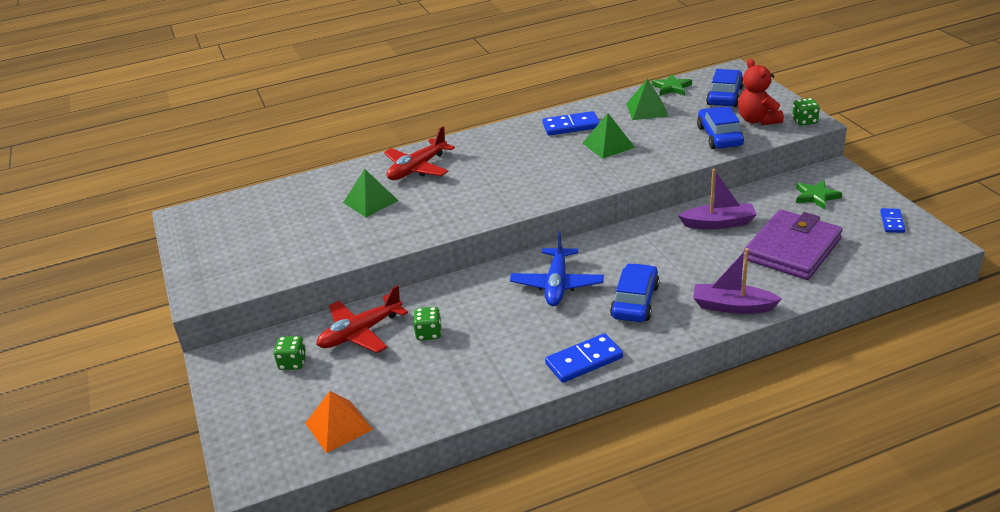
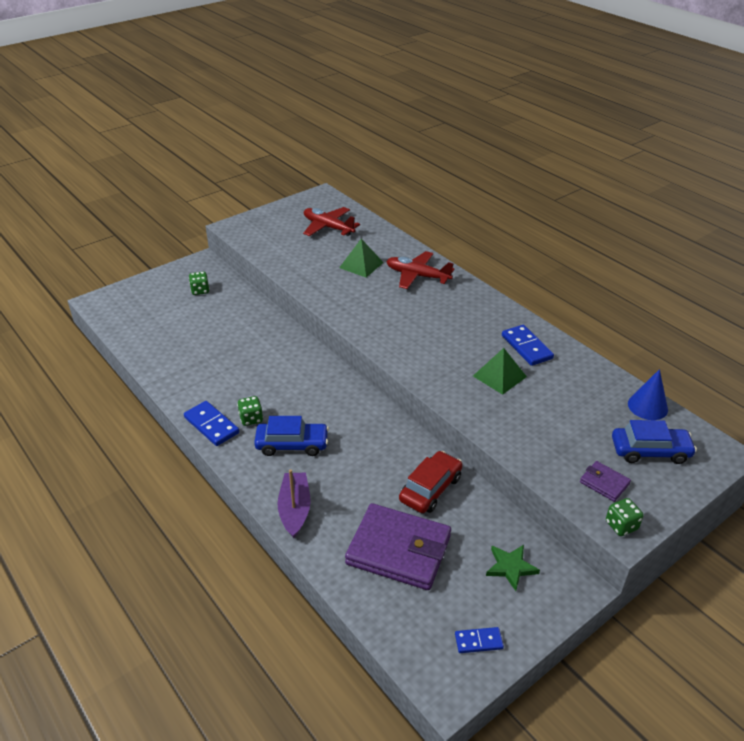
camera: 70 degrees right, 5 degrees up
(338, 426) = (139, 324): orange pyramid -> none
(360, 333) = (234, 310): red plane -> red plane (328, 227)
(429, 333) = (237, 341): green dice -> green dice (251, 419)
(557, 285) = (307, 395): blue plane -> none
(647, 110) = (585, 393): green pyramid -> none
(671, 88) = (647, 406): green star -> blue cone
(718, 223) = (430, 489): purple boat -> red car
(719, 136) = (551, 454): blue car -> none
(757, 120) = (604, 483): red teddy bear -> purple wallet

